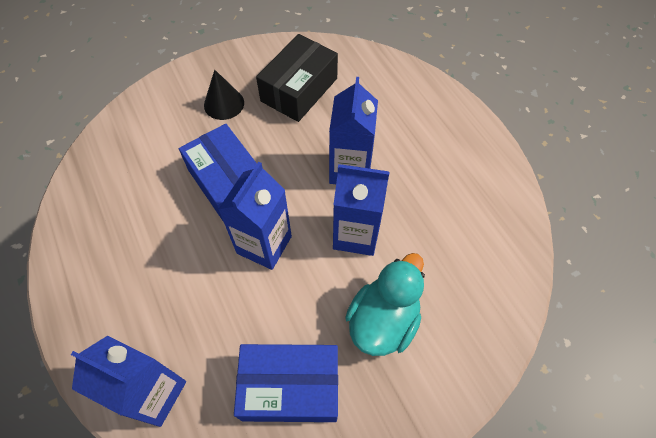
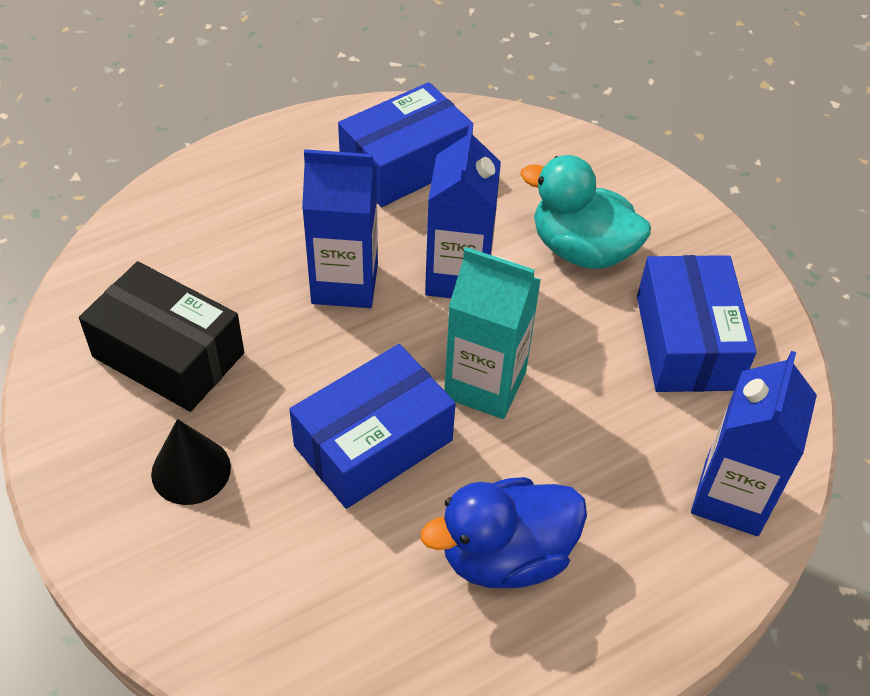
camera: 95 degrees left, 10 degrees down
(143, 247) = (505, 556): none -> blue duck
(264, 245) = (485, 385): blue carton -> turquoise carton
(462, 206) = (405, 164): none -> blue box

